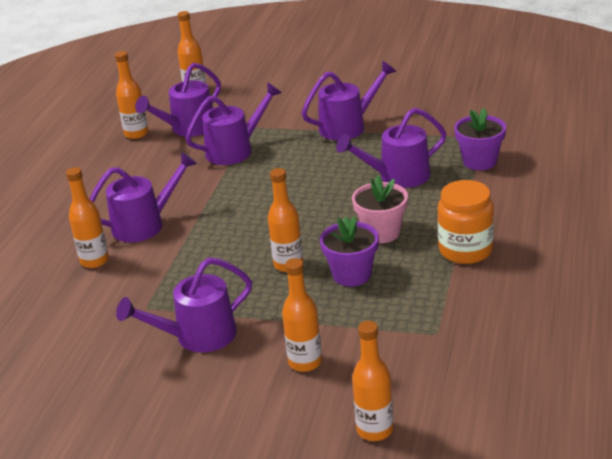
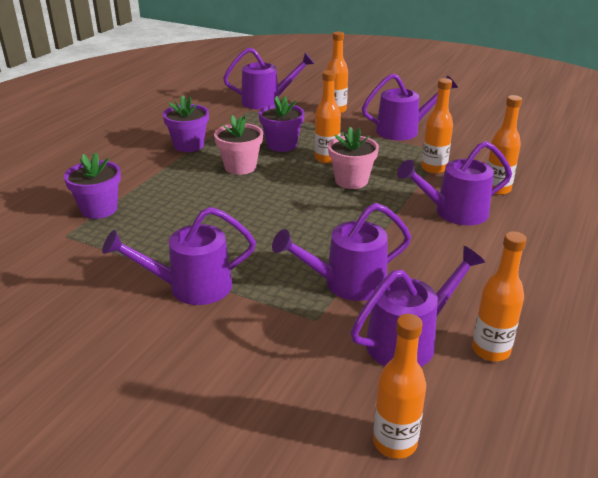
camera: 170 degrees left, 0 degrees up
(252, 240) = (351, 181): none -> pink flower pot
(375, 430) = (310, 85): orange bottle -> orange bottle (434, 168)
(397, 177) = (189, 210): purple watering can -> purple watering can (267, 101)
(465, 250) = (189, 145): orange jar -> purple flower pot

